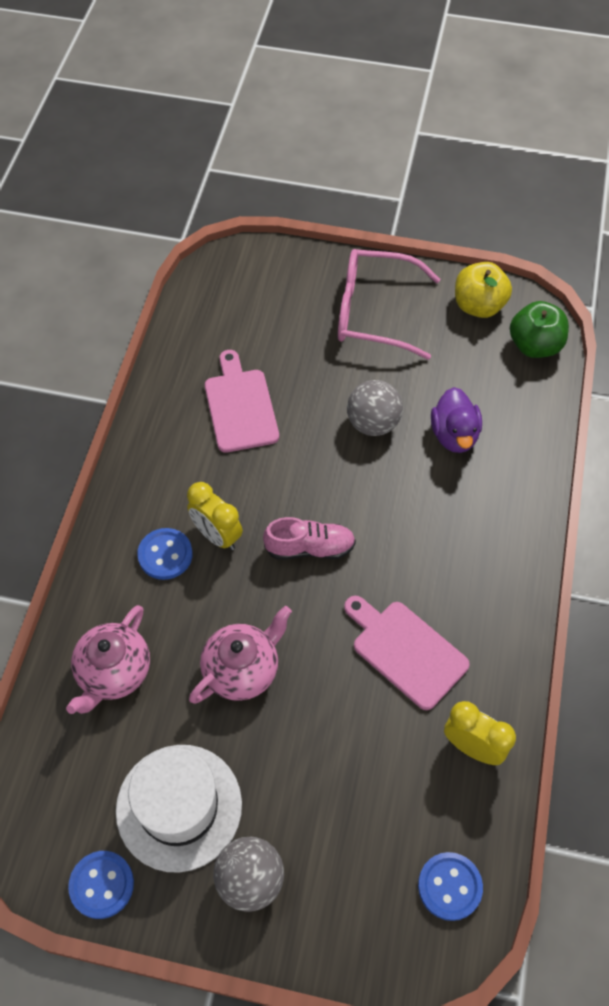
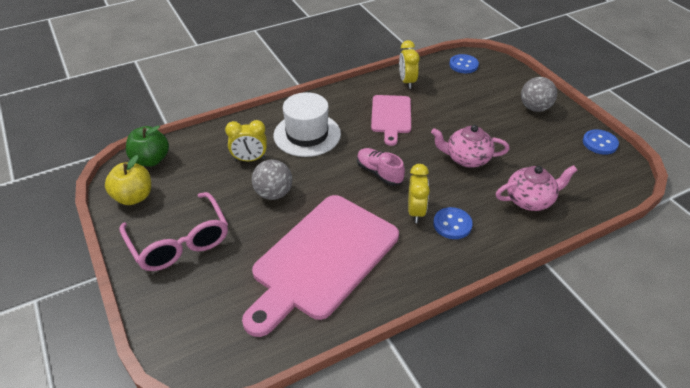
camera: 130 degrees left, 15 degrees down
(179, 807) = (543, 141): white hat -> white hat (307, 134)
(240, 406) = (322, 259): pink cutting board -> pink cutting board, size x1.88
(454, 435) = (250, 159): purple duck -> yellow clock

